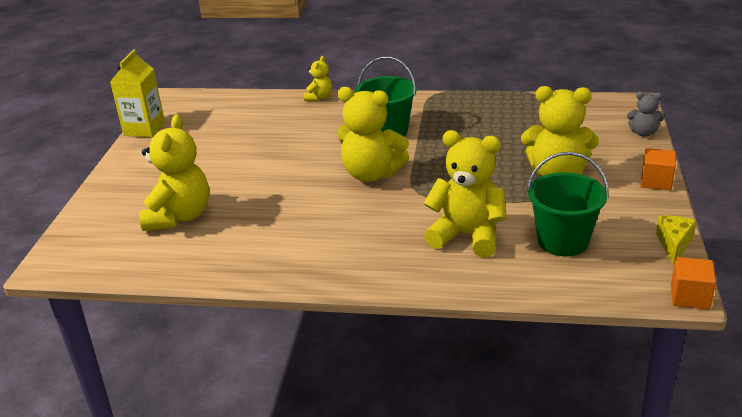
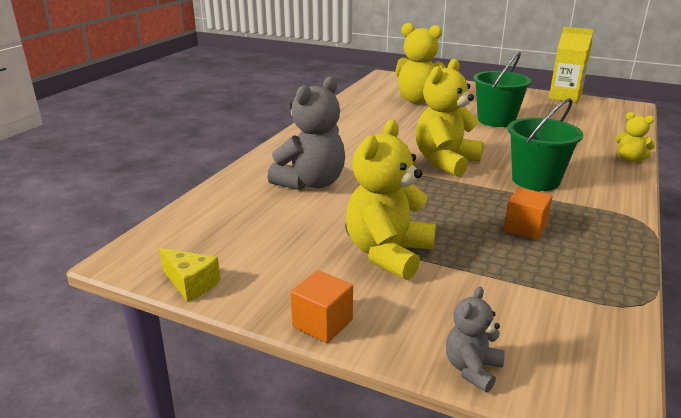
camera: 105 degrees right, 5 degrees down
(467, 236) = (311, 183): yellow teddy bear -> grey teddy bear
(563, 241) = (261, 222): green bucket -> green bucket (496, 120)
(690, 296) = (113, 261): orange cube -> orange cube (525, 228)

